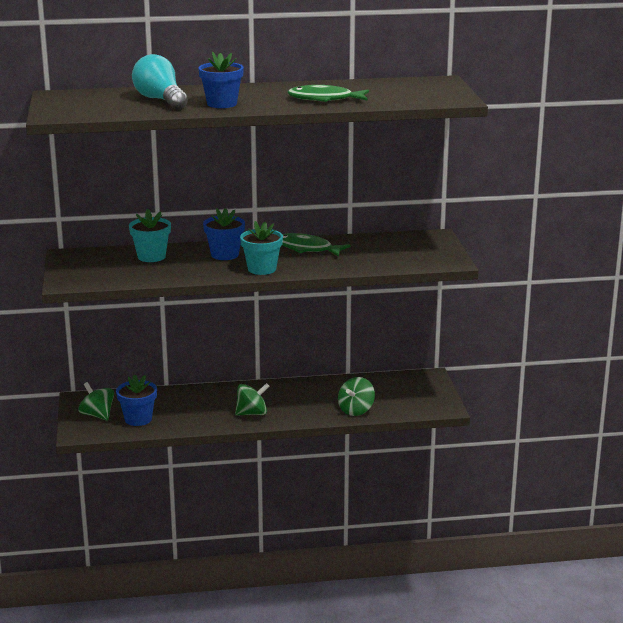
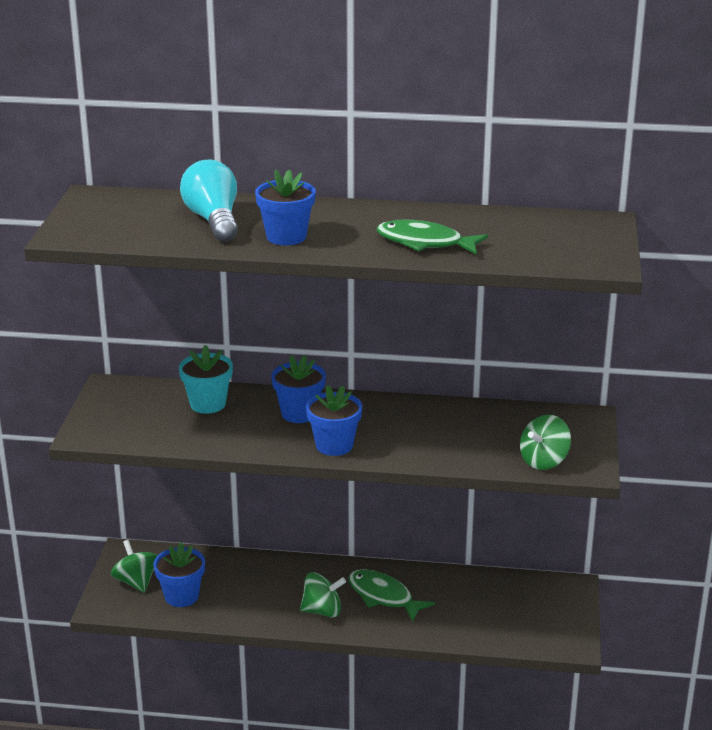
camera: 15 degrees right, 5 degrees up
(262, 269) = (334, 445): turquoise flower pot -> blue flower pot
(307, 249) = (408, 417): green fish -> green fish (383, 596)
(356, 410) = (455, 628): green spinning top -> green spinning top (544, 461)

